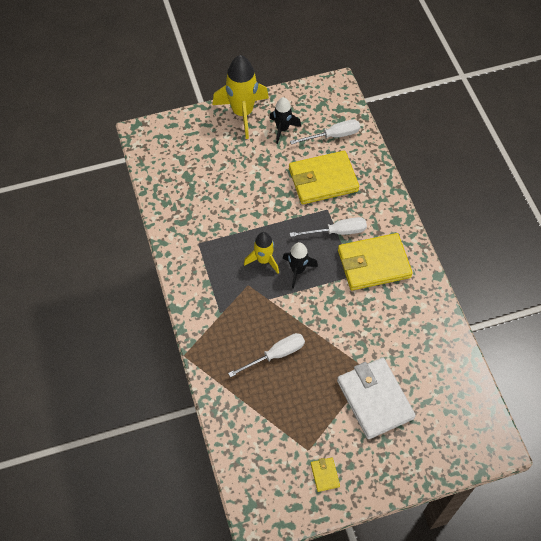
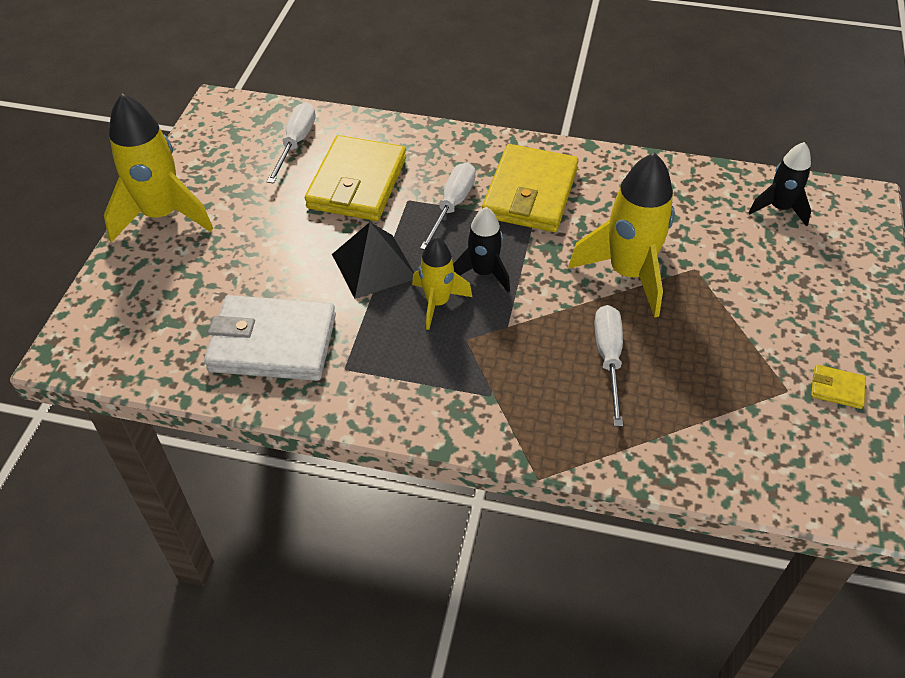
camera: 60 degrees left, 10 degrees down
(270, 220) = (374, 266): none -> black pyramid
(282, 129) = (234, 186): black rocket -> black rocket (779, 209)
(343, 339) = (628, 274): none -> yellow rocket
(375, 399) = (741, 283): white wallet -> white wallet (273, 343)

